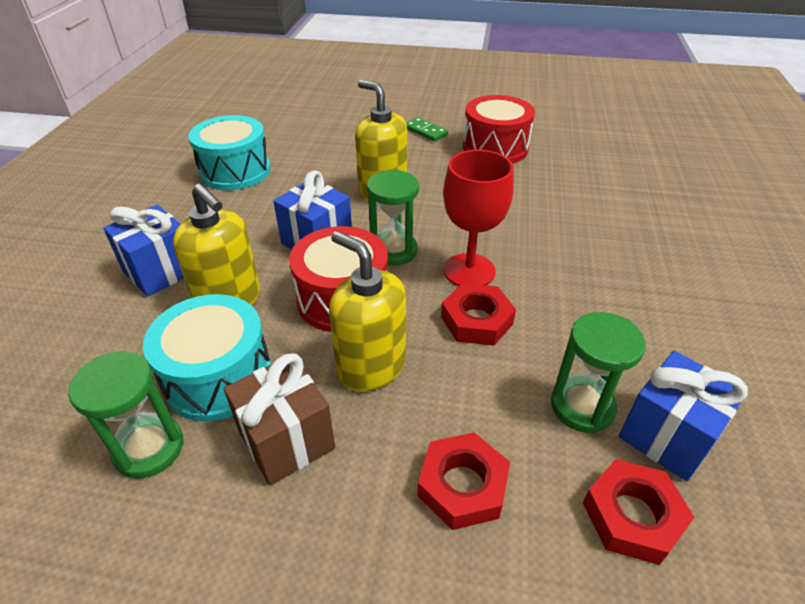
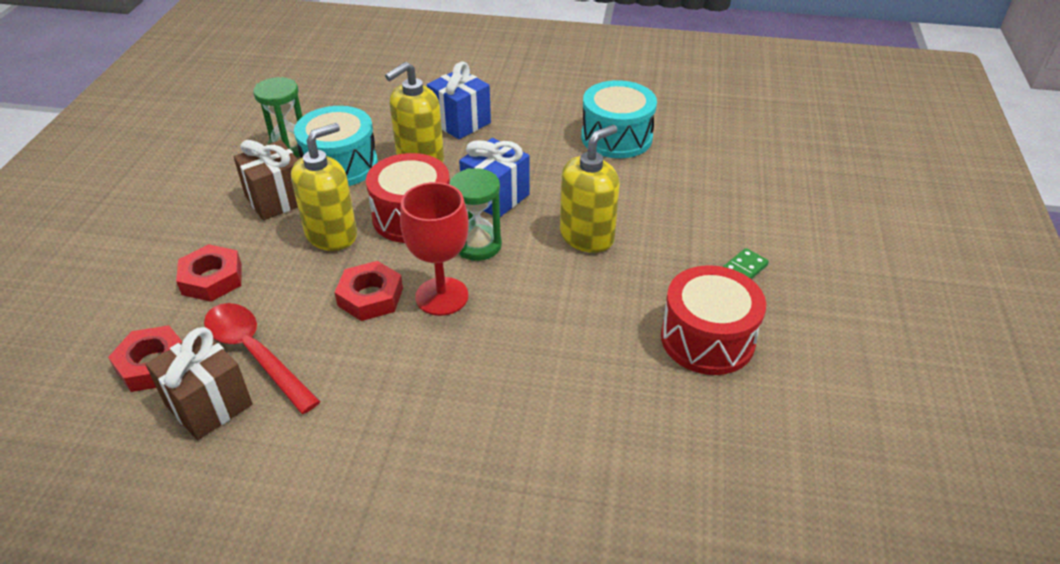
camera: 90 degrees right, 0 degrees up
(582, 406) = (255, 354): green hourglass -> red spoon
(668, 435) = (208, 404): blue gift -> brown gift

